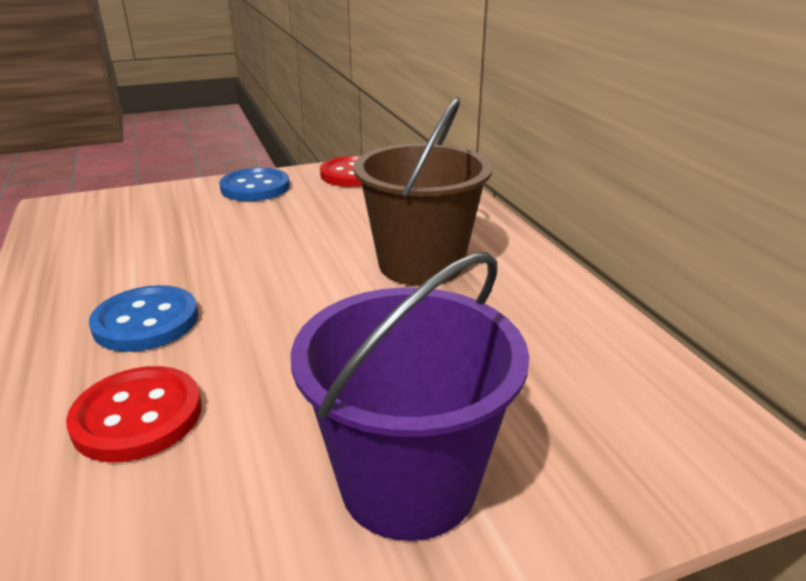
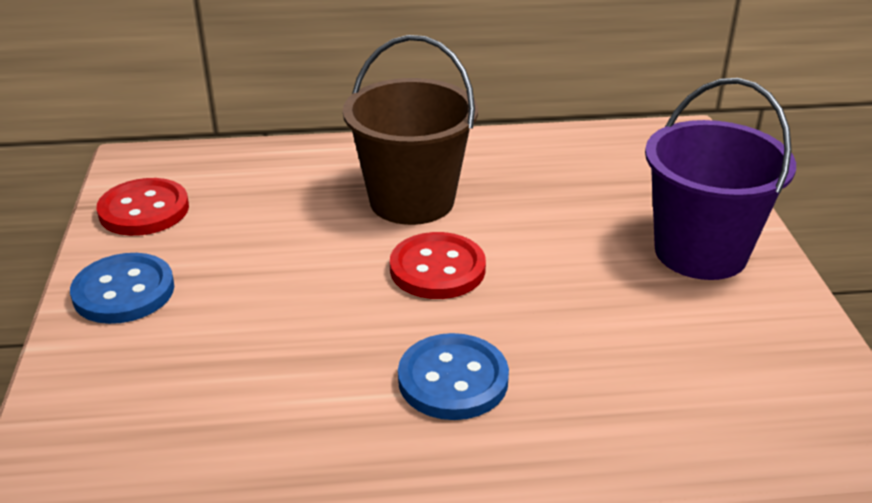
camera: 75 degrees left, 5 degrees up
(137, 416) = (611, 377): red button -> red button (437, 269)

